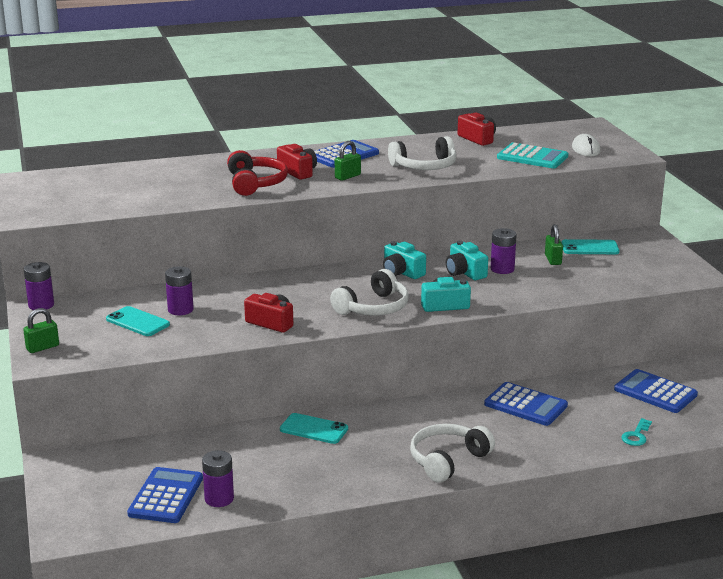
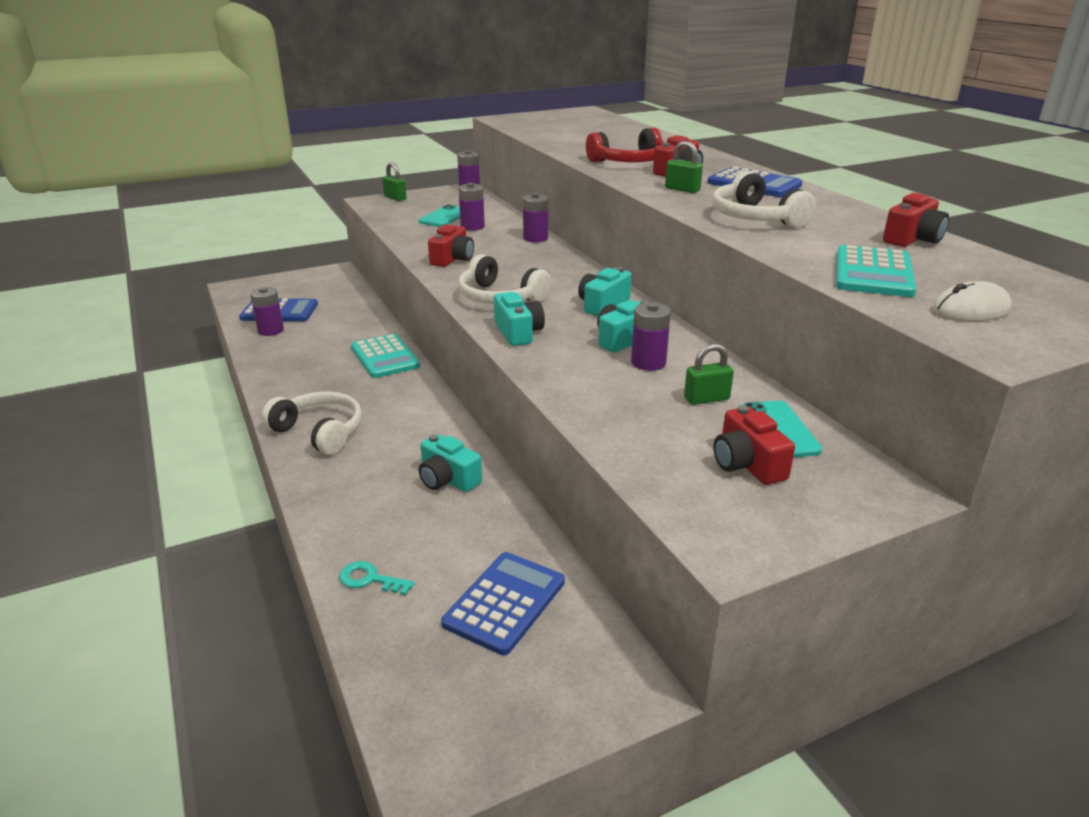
camera: 80 degrees right, 5 degrees up
(234, 284) = (535, 238): none -> purple battery
(314, 429) = (385, 357): turquoise phone -> turquoise calculator
(525, 405) = (448, 479): blue calculator -> turquoise camera
(625, 261) = (747, 464): none -> red camera

